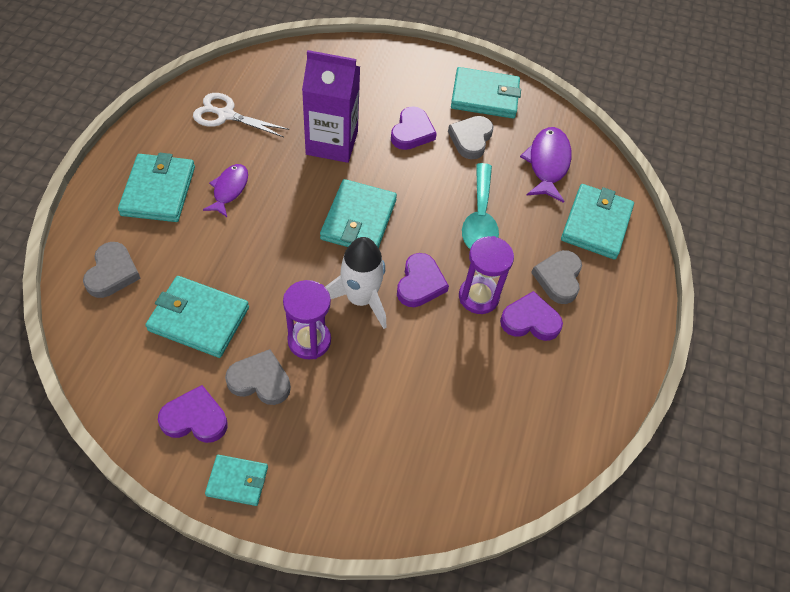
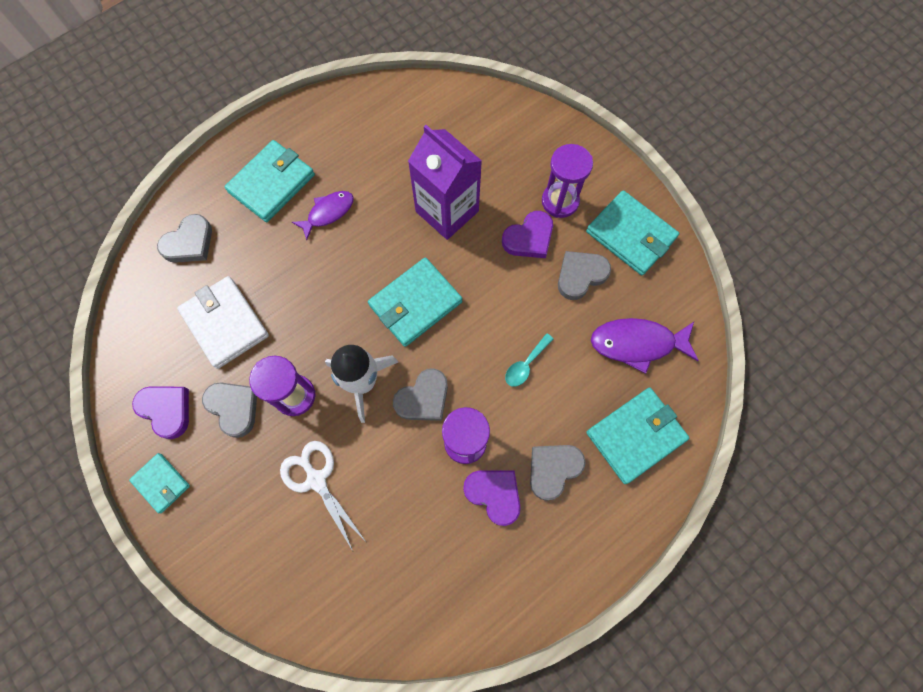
camera: 40 degrees right, 15 degrees up
(199, 319) = (225, 323): turquoise wallet -> white wallet
(226, 115) = (375, 134): white scissors -> white scissors (316, 479)
(415, 97) = (560, 201): none -> purple hourglass
(420, 283) = (423, 398): purple heart -> grey heart
(480, 218) = (525, 365): turquoise spoon -> turquoise spoon, size x0.54
(547, 163) = (637, 343): purple fish -> purple fish turned 135 degrees counterclockwise

